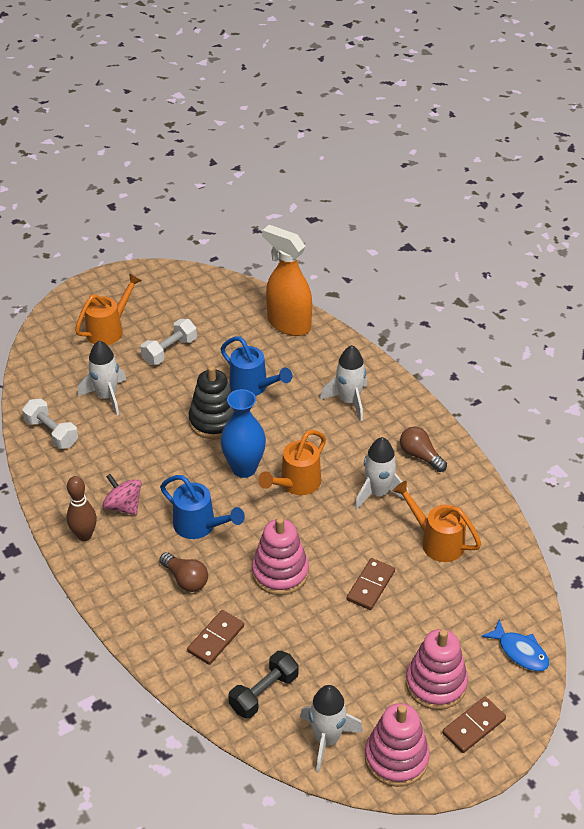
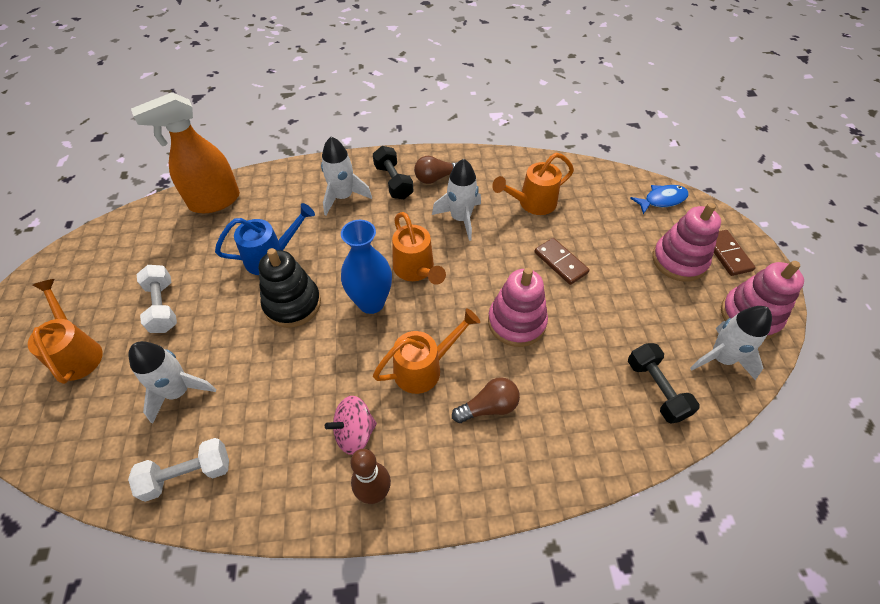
camera: 65 degrees left, 10 degrees up
(199, 526) = (424, 368): blue watering can -> orange watering can
(216, 639) = (577, 407): brown domino -> none
(392, 427) = (393, 182): none -> black dumbbell

